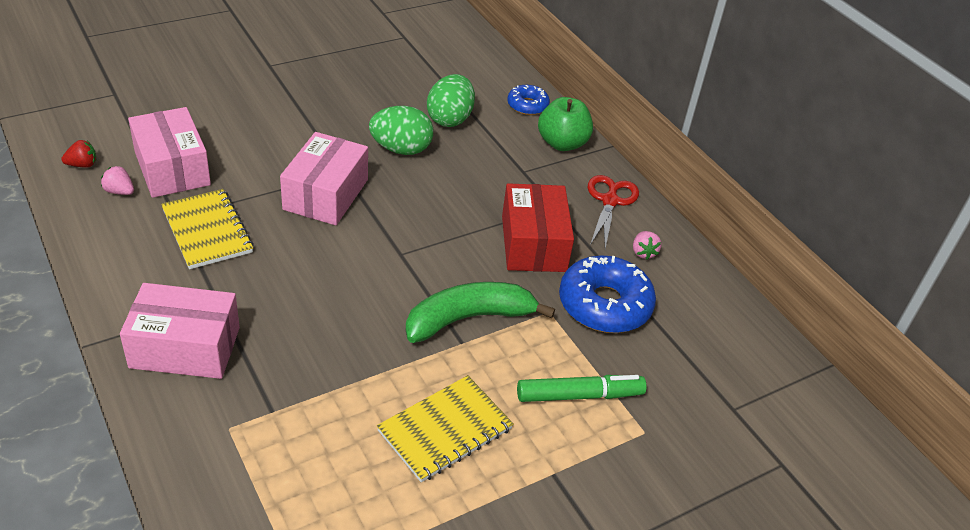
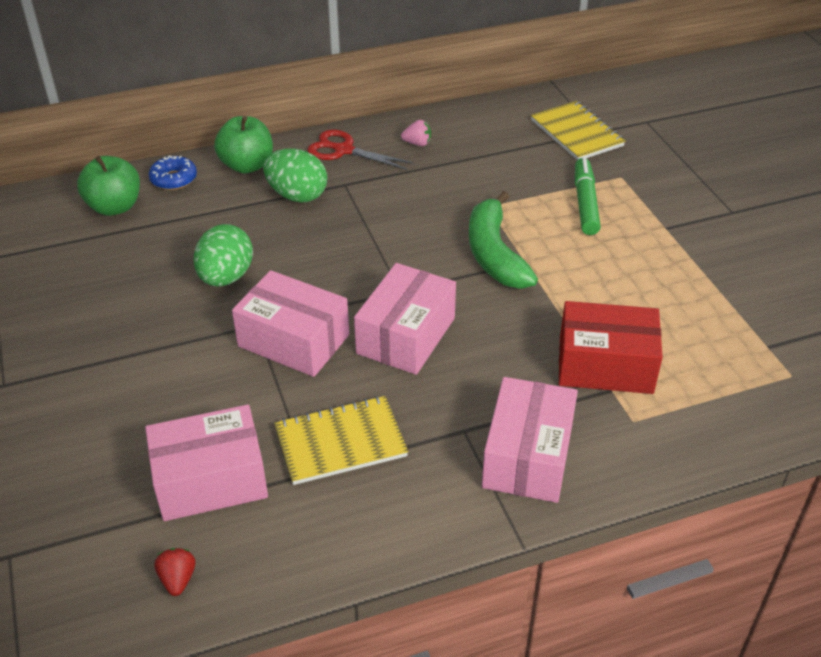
camera: 75 degrees left, 0 degrees up
(119, 191) = (247, 532): pink strawberry -> none
(338, 261) = (406, 335): none -> pink box
(445, 430) = (626, 281): yellow notebook -> yellow notebook (576, 133)
(450, 119) = (180, 236): green egg -> green egg (297, 195)
(480, 81) = (114, 207): none -> green apple
(533, 243) = (397, 203): red box -> red box (605, 365)
(604, 305) = (481, 174): blue donut -> none

